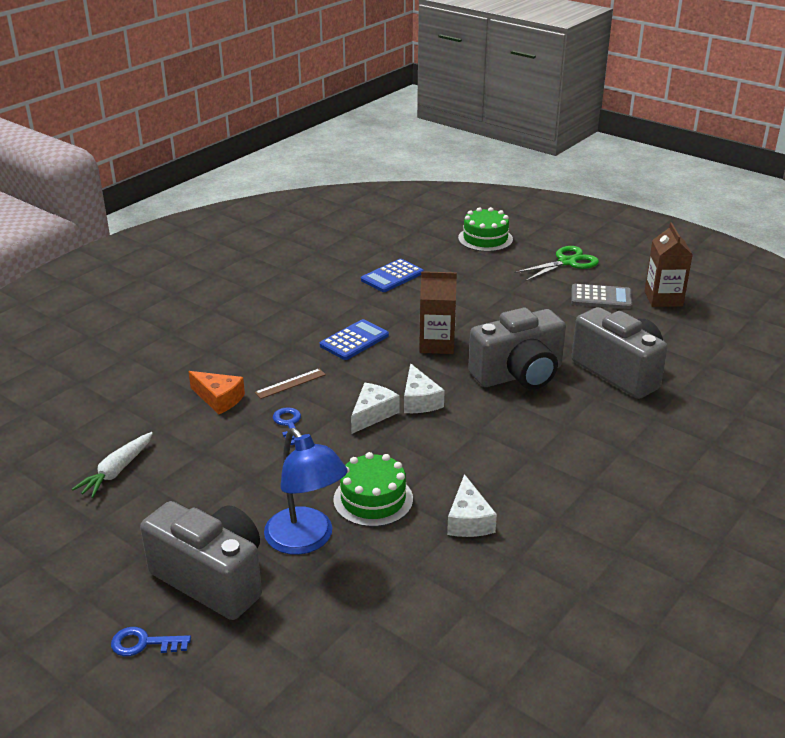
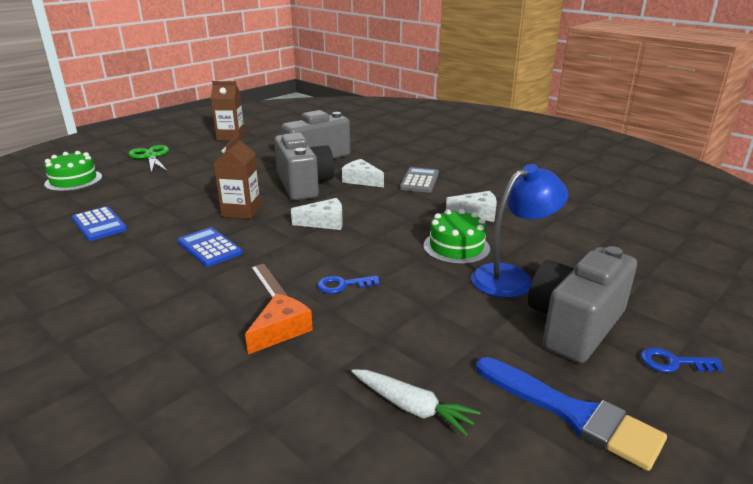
camera: 85 degrees left, 5 degrees down
(91, 558) = (573, 414): none -> blue brush
(144, 643) = (673, 362): blue key -> blue key turned 90 degrees clockwise
(372, 414) = (338, 243): white cheese -> white cheese (361, 180)
(601, 297) = (214, 152): grey calculator -> grey calculator (419, 181)

